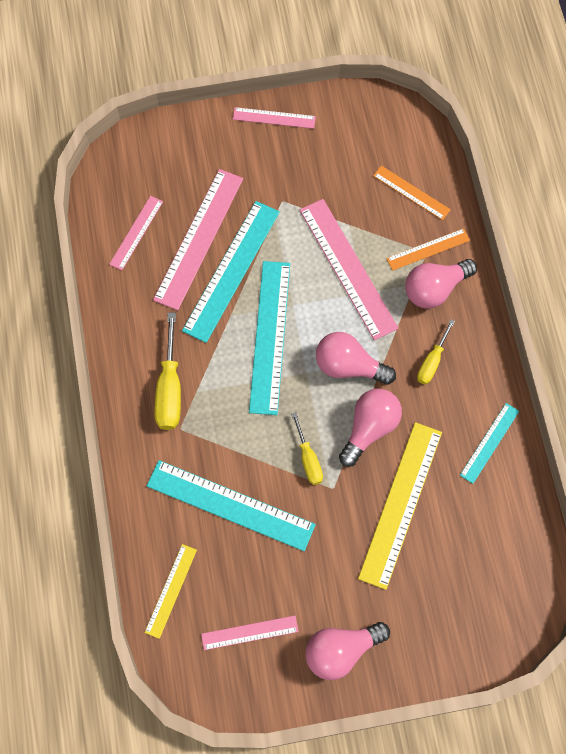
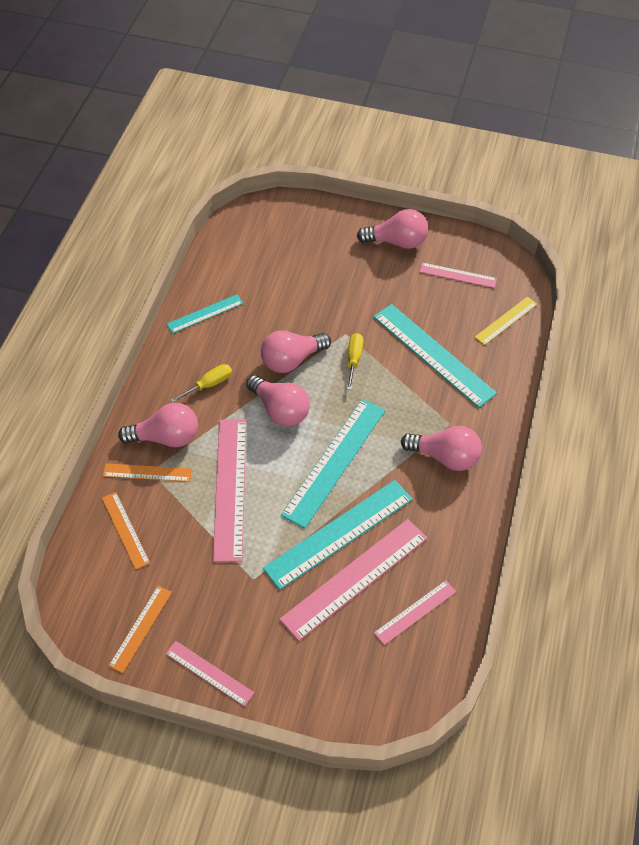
camera: 155 degrees left, 15 degrees down
(169, 389) = (445, 457): yellow screwdriver -> pink light bulb
(346, 125) = (141, 628): none -> orange ruler
(400, 504) = (300, 304): yellow ruler -> none

